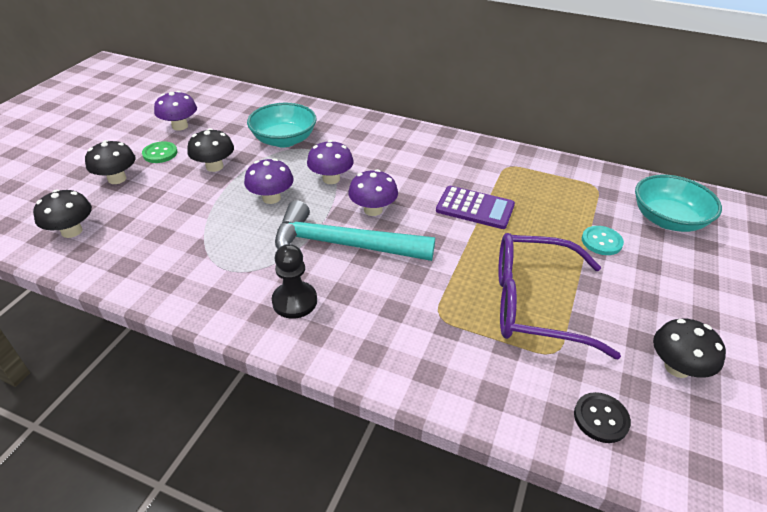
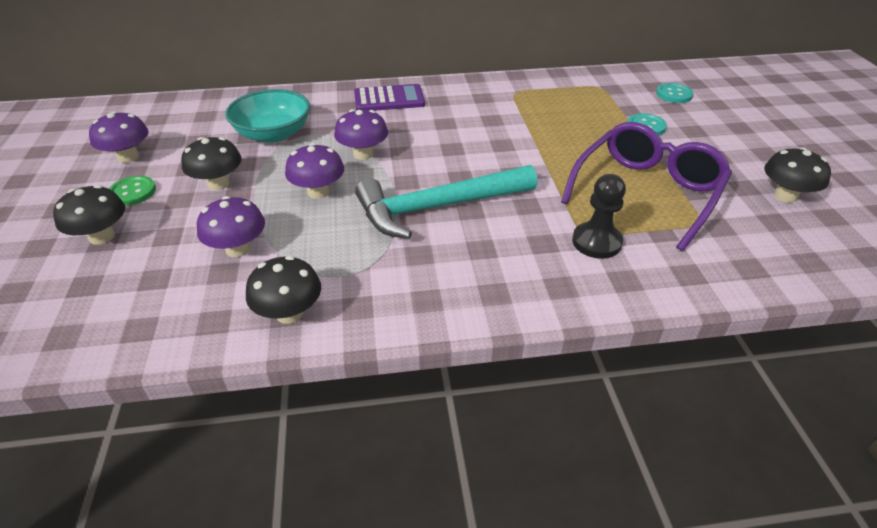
camera: 30 degrees left, 0 degrees up
(72, 231) = (99, 313): black mushroom -> black mushroom (289, 313)
(294, 301) = (444, 275): black pawn -> black pawn (596, 242)
(373, 210) = (434, 167): purple mushroom -> purple mushroom (238, 249)
(475, 208) = (523, 134): purple calculator -> purple calculator (389, 99)
(534, 304) = (647, 192): purple glasses -> purple glasses turned 150 degrees clockwise
(601, 418) = (777, 254): black button -> none
(668, 220) = (674, 94): turquoise bowl -> turquoise button

